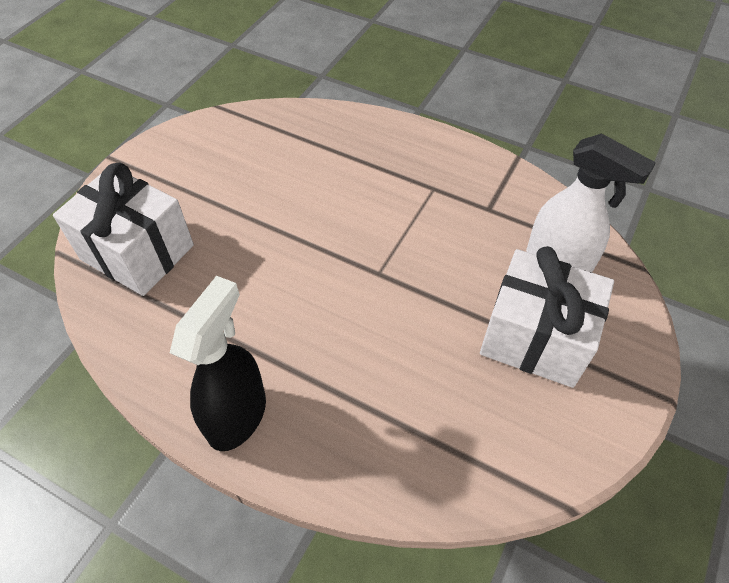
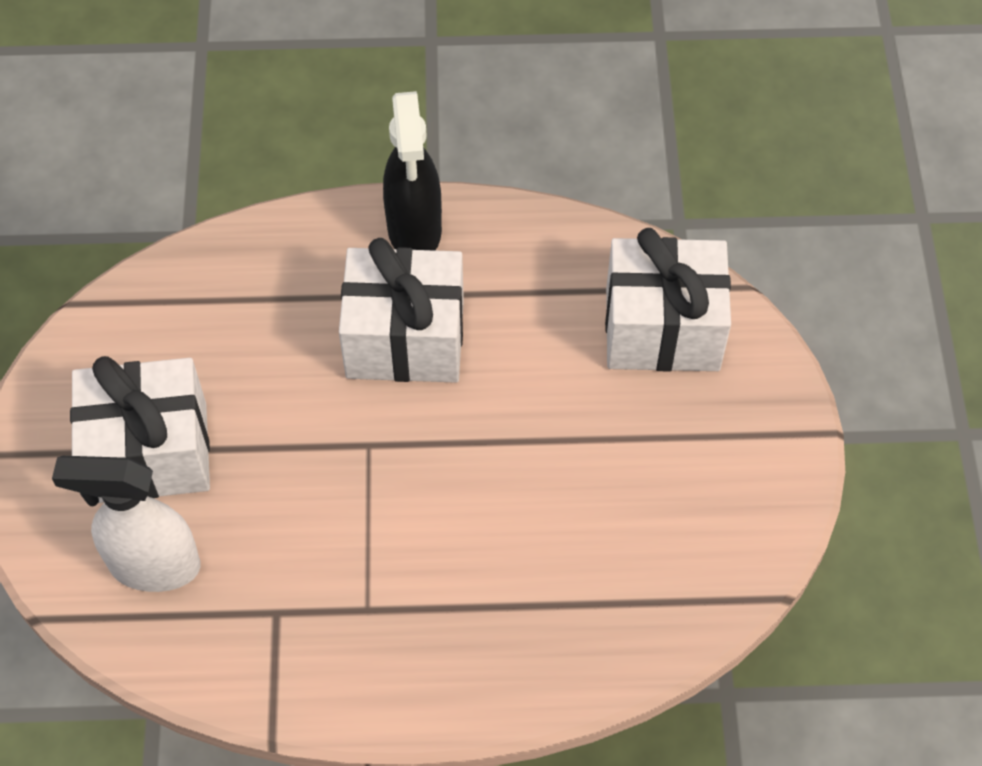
camera: 150 degrees right, 5 degrees up
(307, 330) = (405, 339): none -> white gift

